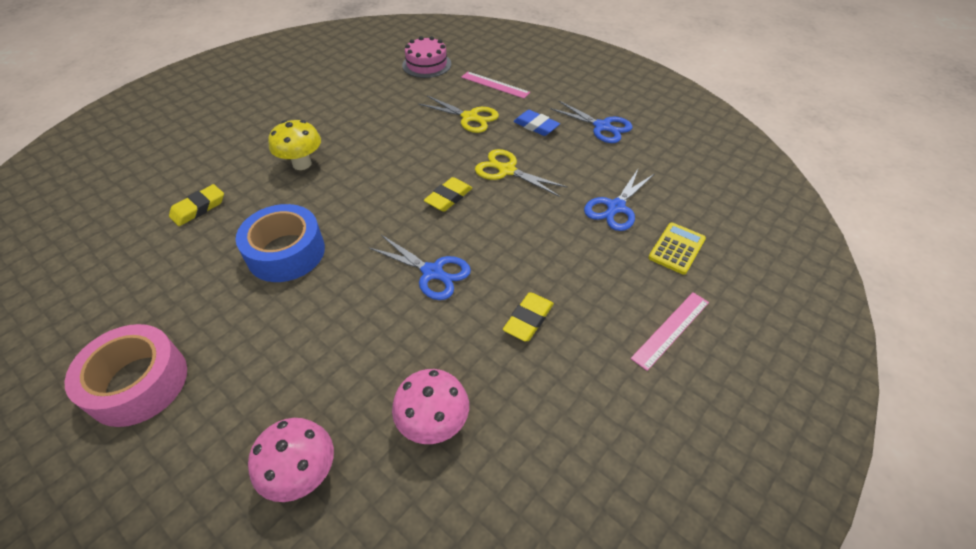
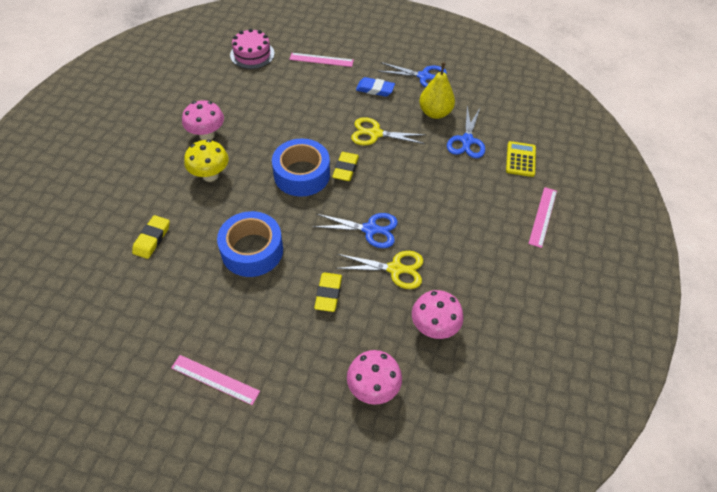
camera: 25 degrees left, 5 degrees up
(138, 383) = (215, 379): pink tape -> pink ruler
(327, 125) = (207, 135): none -> pink mushroom
(396, 190) = (302, 174): none -> blue tape
(469, 117) = (319, 95): yellow scissors -> yellow scissors (395, 269)
(528, 319) = (453, 240): yellow eraser -> yellow eraser (328, 294)
(593, 167) = (435, 113): none -> yellow pear

